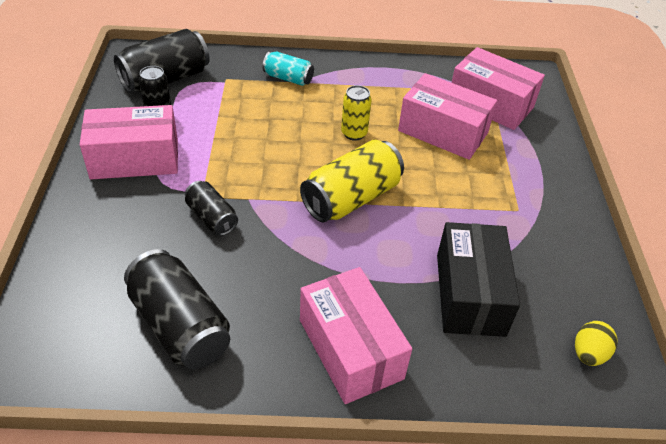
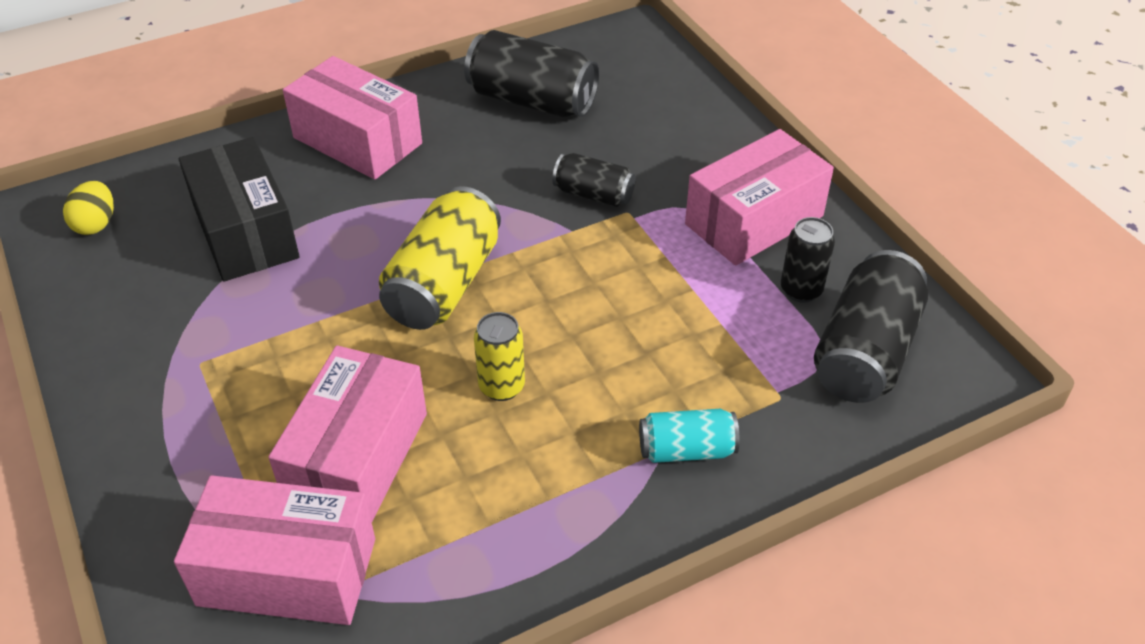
camera: 155 degrees right, 0 degrees up
(443, 132) = (357, 457): pink box -> pink box turned 75 degrees counterclockwise

